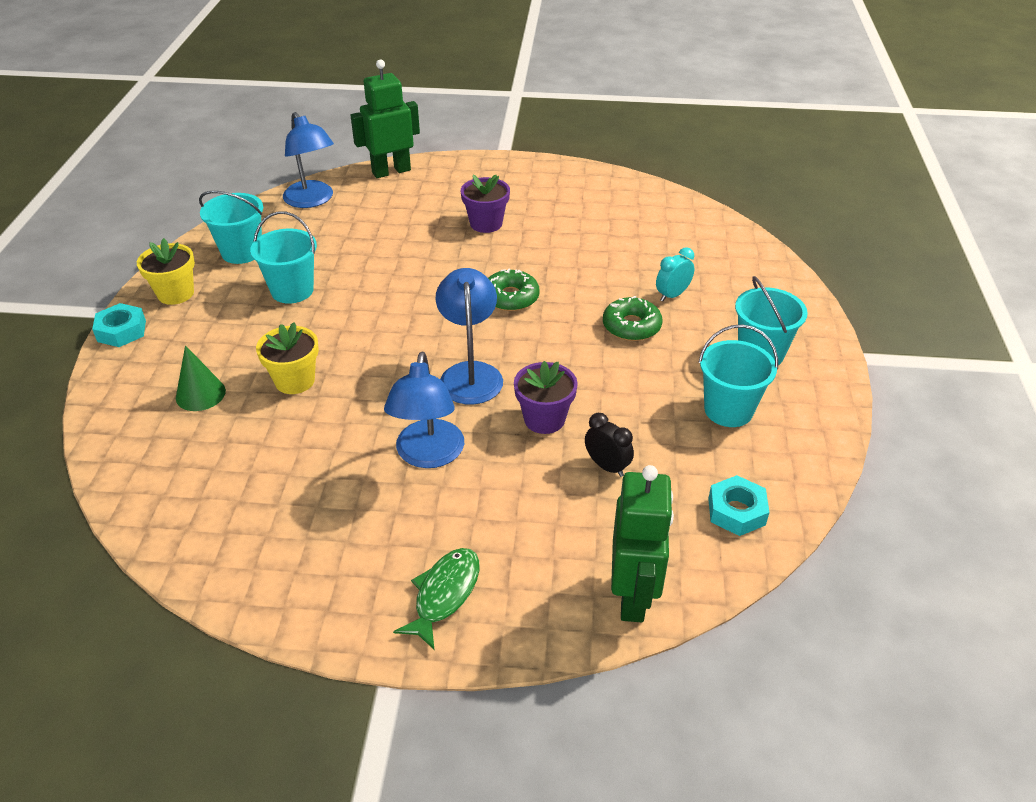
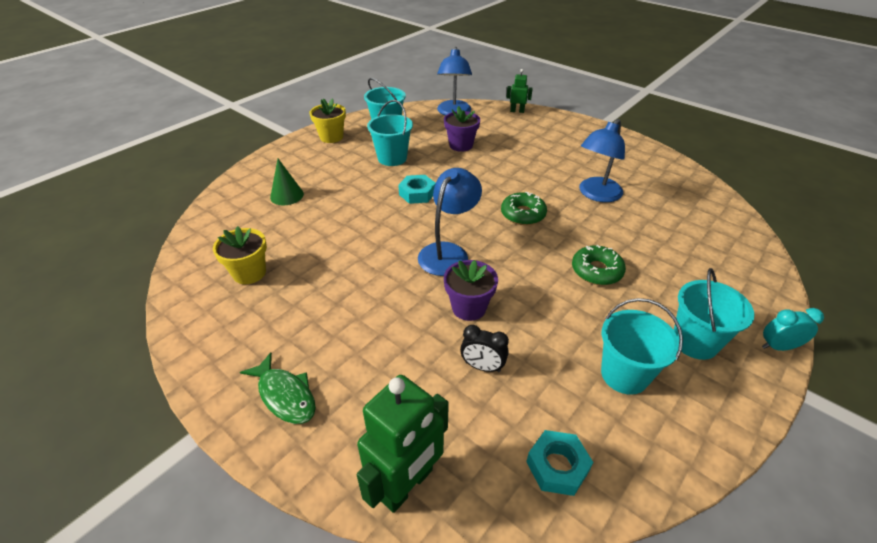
camera: 35 degrees right, 0 degrees up
(121, 331) = (286, 146): turquoise nut -> turquoise nut (417, 193)
(295, 381) = (341, 210): yellow flower pot -> yellow flower pot (249, 273)
(391, 171) = (517, 111): green robot -> green robot, size x0.52
(428, 455) = (369, 293): blue lamp -> blue lamp (596, 195)
(444, 594) = (285, 395): green fish -> green fish turned 75 degrees clockwise
(486, 224) = (550, 161): purple flower pot -> purple flower pot (461, 145)
(607, 466) = (482, 367): black clock -> black clock turned 120 degrees clockwise
(672, 295) = (651, 262): turquoise clock -> turquoise clock (778, 347)

